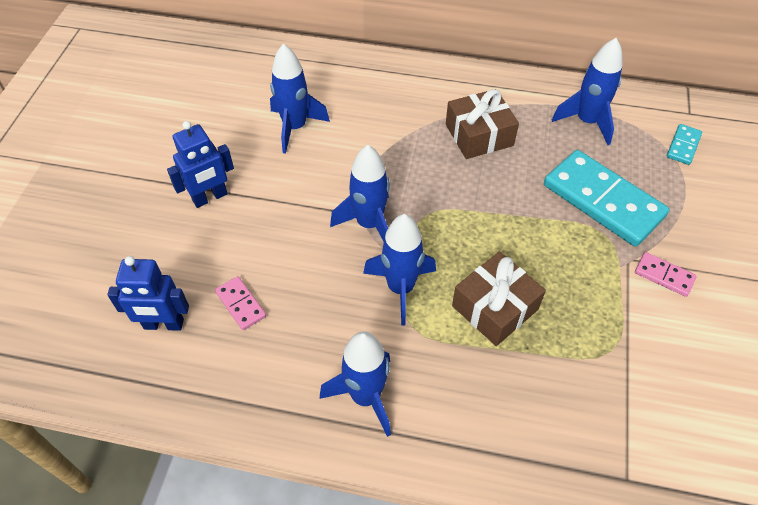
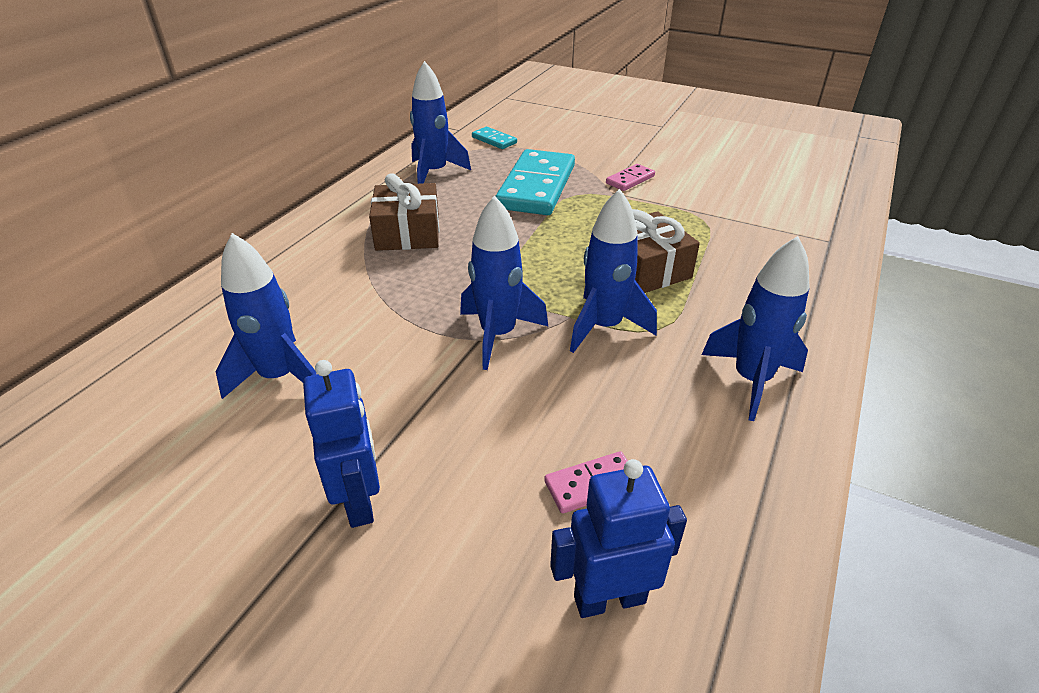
camera: 75 degrees left, 15 degrees down
(163, 324) = (609, 599): blue robot -> blue robot turned 120 degrees counterclockwise
(603, 200) = (536, 187): turquoise domino -> turquoise domino turned 45 degrees counterclockwise

